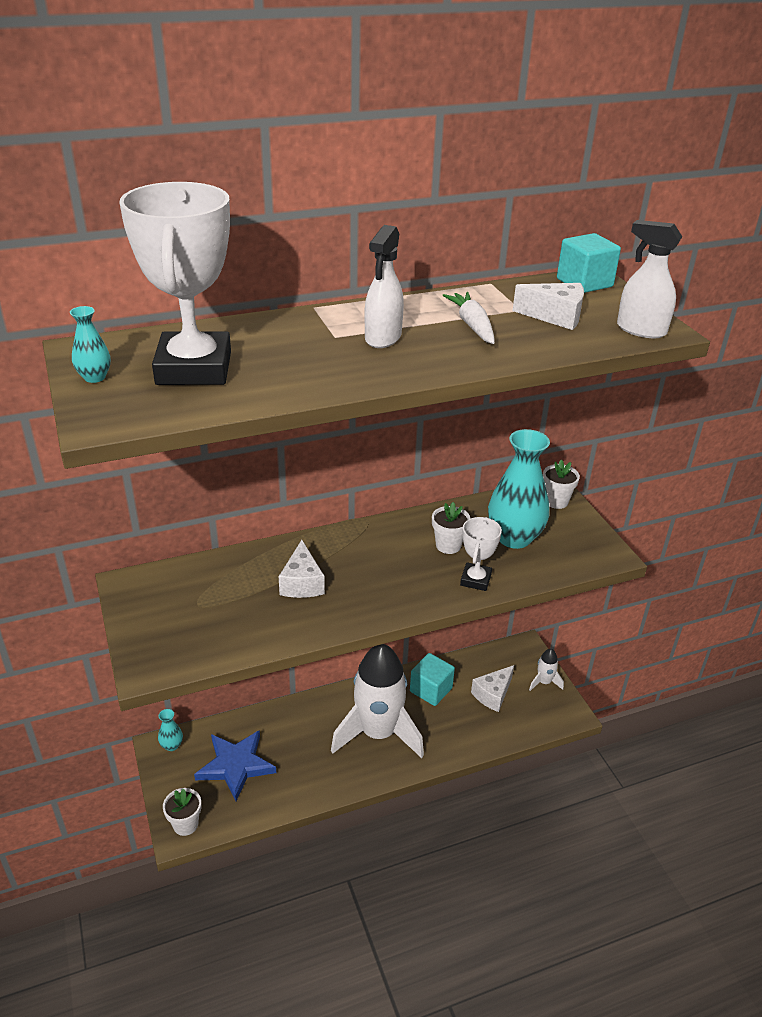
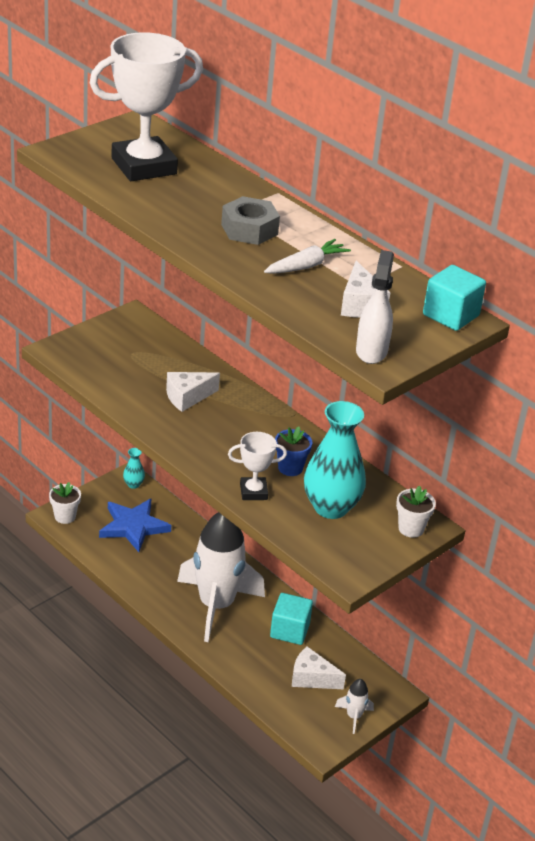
camera: 65 degrees right, 0 degrees up
(94, 377) = (106, 136): turquoise vase -> none
(383, 338) = (249, 229): white spray bottle -> grey nut
(448, 545) = (290, 468): white flower pot -> blue flower pot

